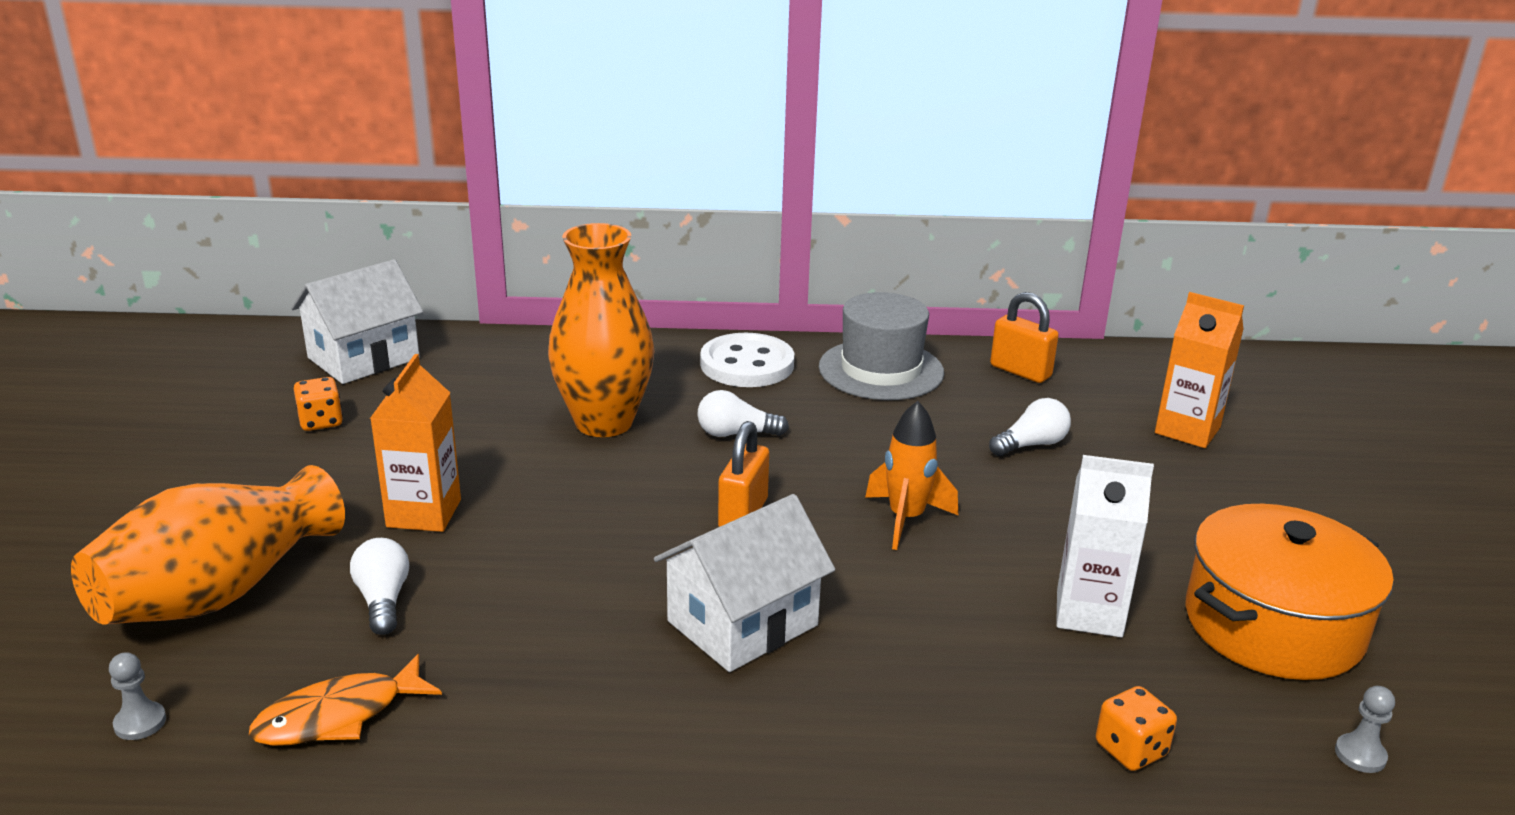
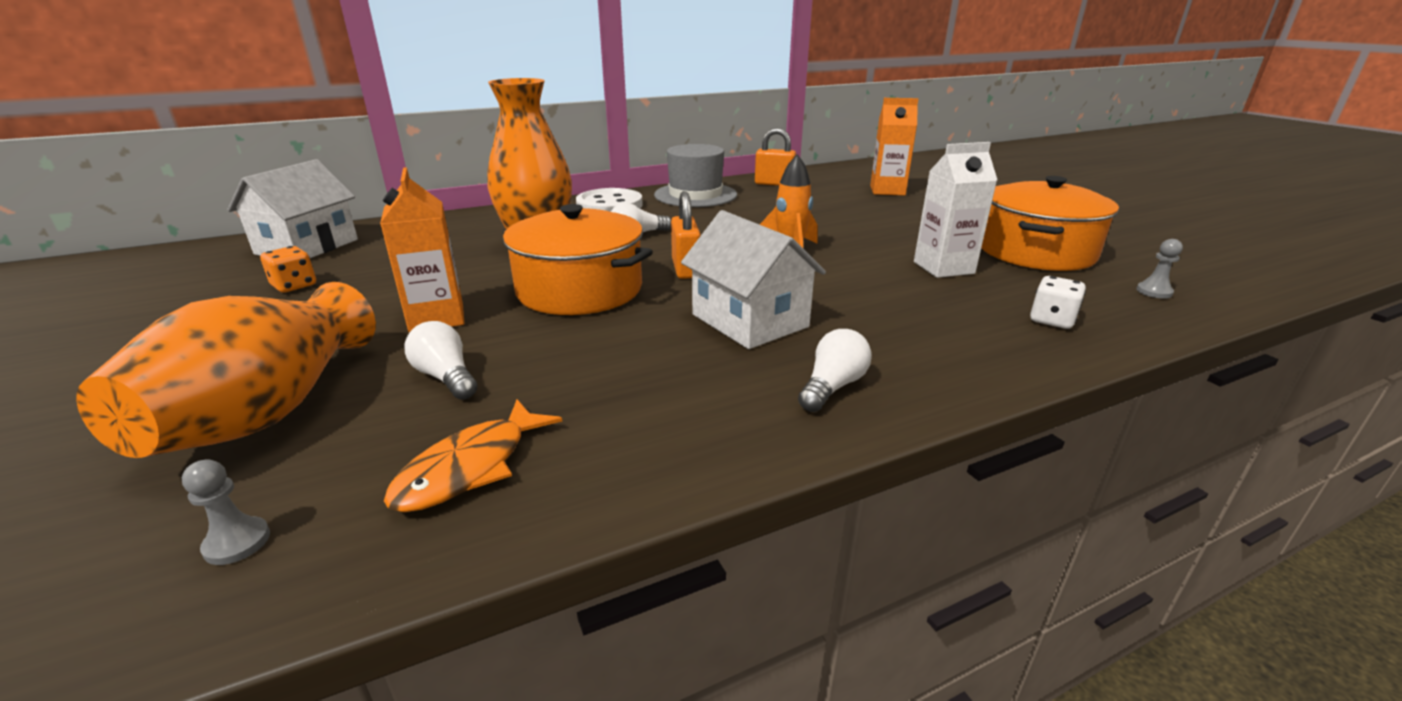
camera: 25 degrees left, 0 degrees up
(595, 513) = (579, 290): none -> orange pot
(742, 623) = (749, 321): white house -> white house turned 60 degrees counterclockwise
(1031, 445) = (818, 209): white light bulb -> white light bulb (832, 387)
(1130, 750) = (1051, 320): orange dice -> white dice

